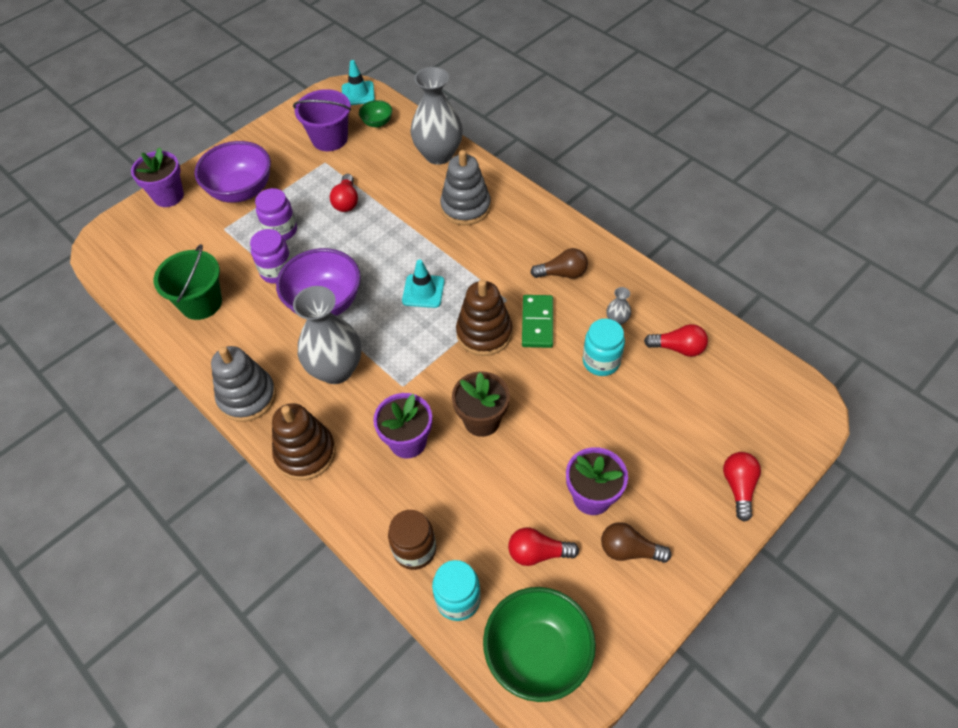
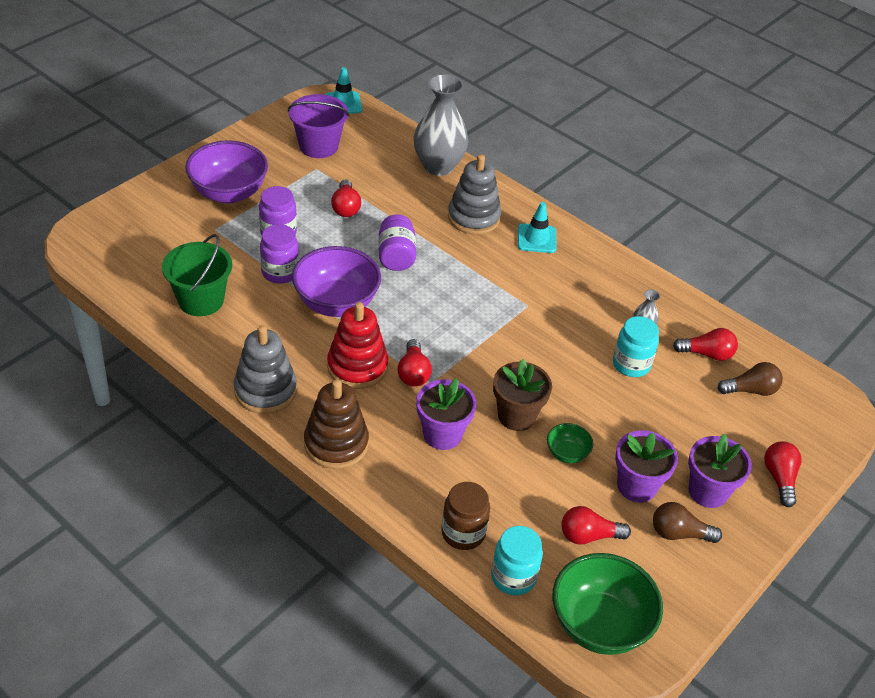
camera: 10 degrees left, 10 degrees down
(168, 196) = (148, 195): purple flower pot -> purple flower pot (708, 491)
(336, 369) = (357, 367): grey vase -> red stacking toy
(377, 123) = (368, 133): green bowl -> green bowl (567, 453)
(387, 251) = (396, 256): none -> purple jar
(388, 375) = (413, 373): none -> red light bulb
(423, 291) = (439, 295): turquoise traffic cone -> turquoise traffic cone (536, 239)
(484, 333) = (508, 336): brown stacking toy -> none
(537, 323) = (562, 328): green domino -> none
(562, 273) = (582, 283): brown light bulb -> brown light bulb (750, 390)

